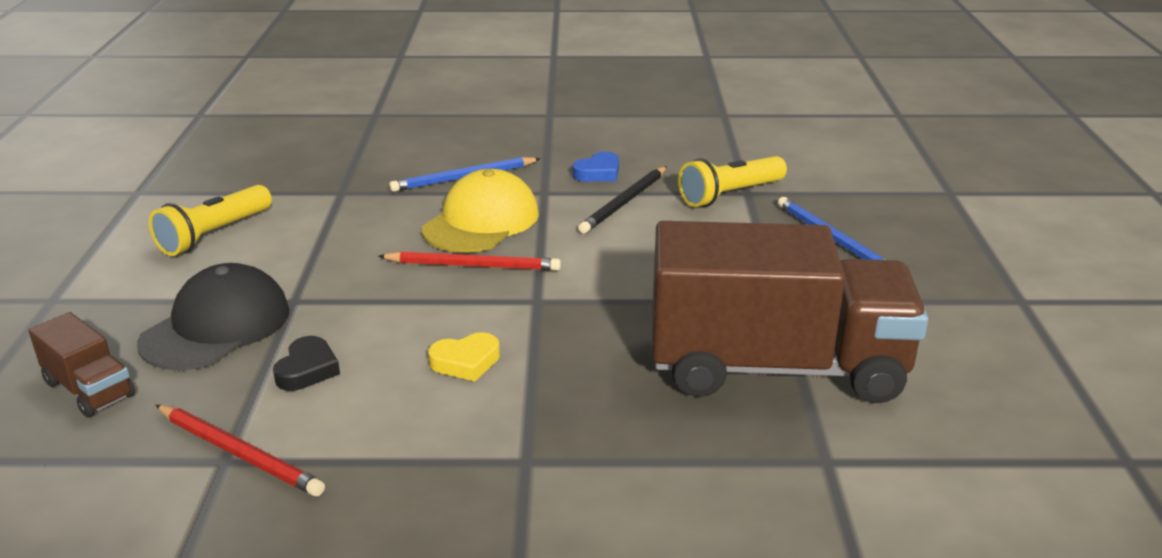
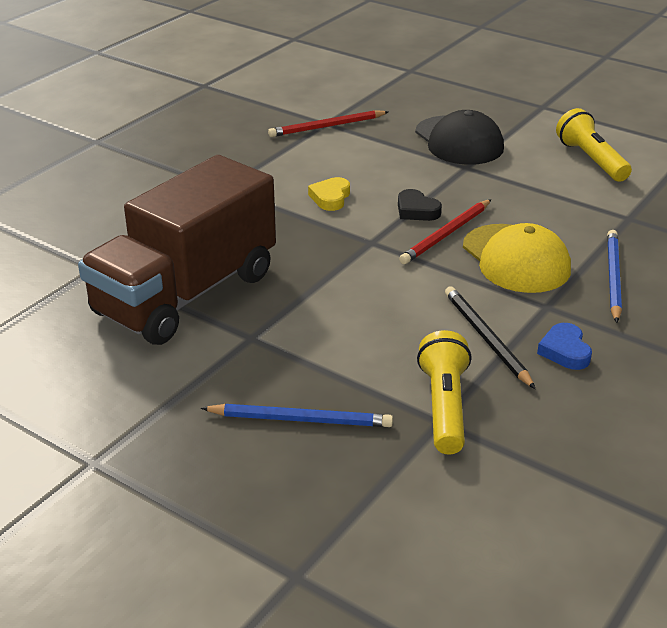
camera: 125 degrees right, 5 degrees up
(89, 389) = (429, 104): brown truck -> none
(307, 369) = (380, 155): black heart -> black heart (416, 210)

